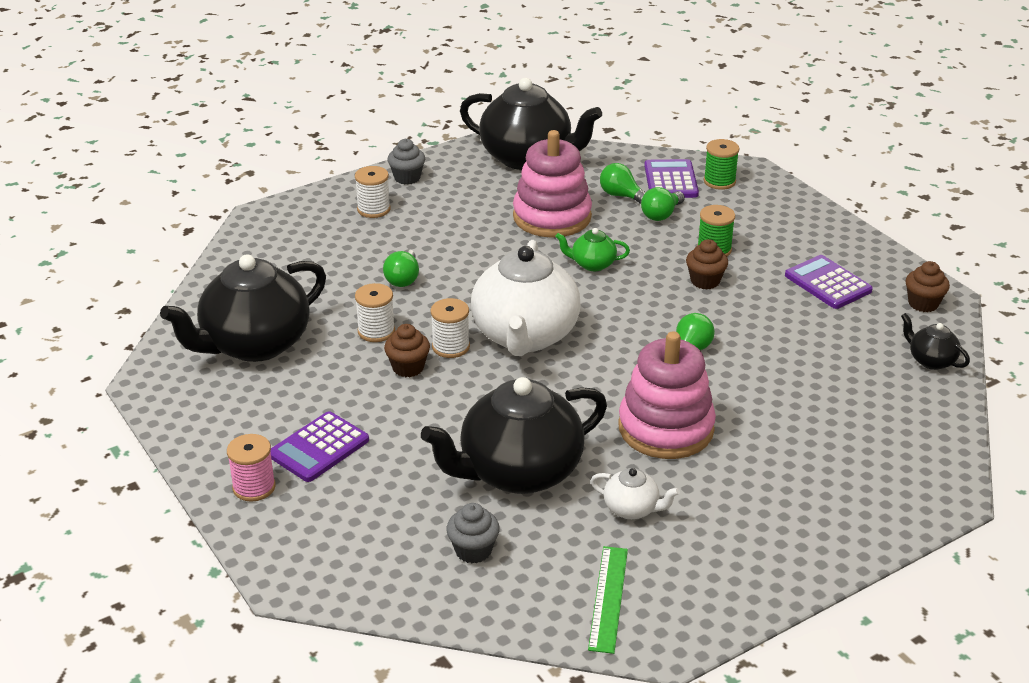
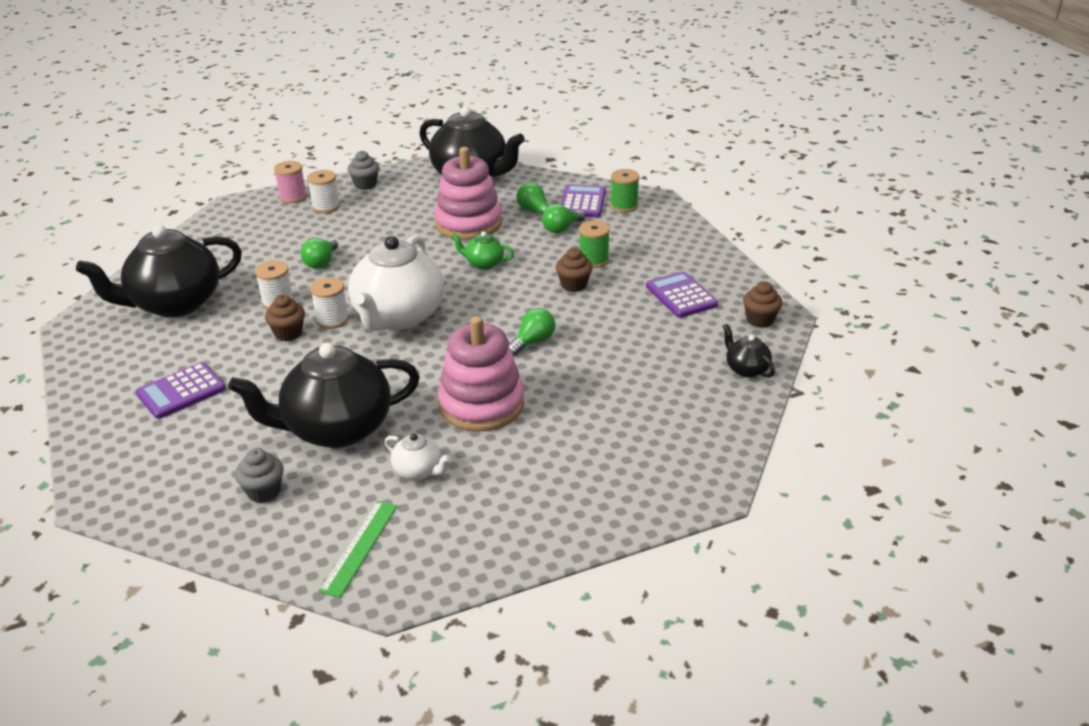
camera: 10 degrees right, 0 degrees up
(254, 487) = (111, 418): pink spool -> pink spool (293, 197)

